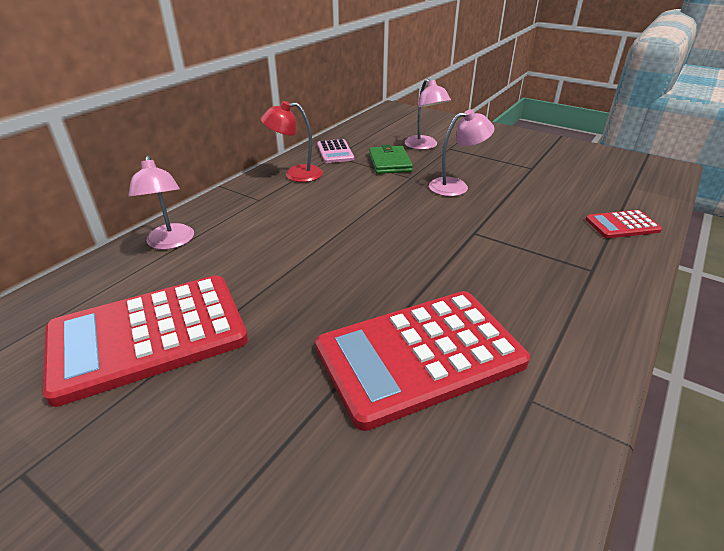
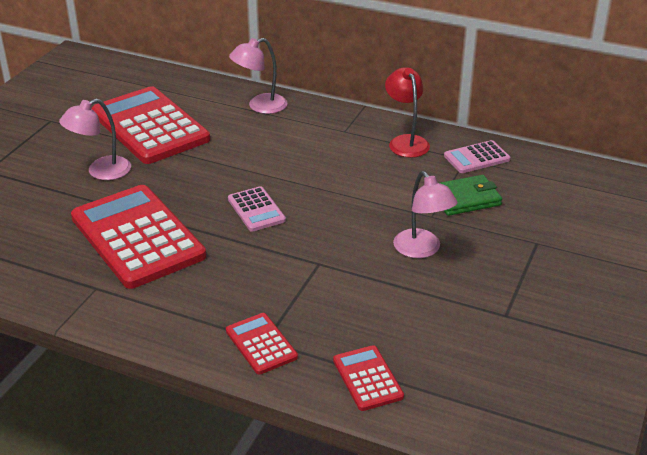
camera: 80 degrees right, 0 degrees up
(381, 260) = (256, 210): none -> pink calculator
(424, 146) = (532, 222): pink lamp -> pink lamp (101, 172)
(599, 273) = (261, 344): none -> red calculator

